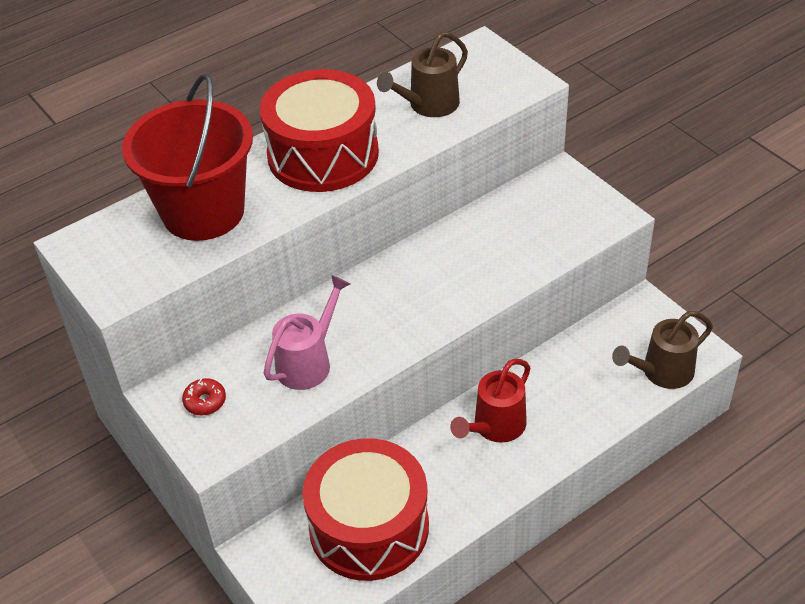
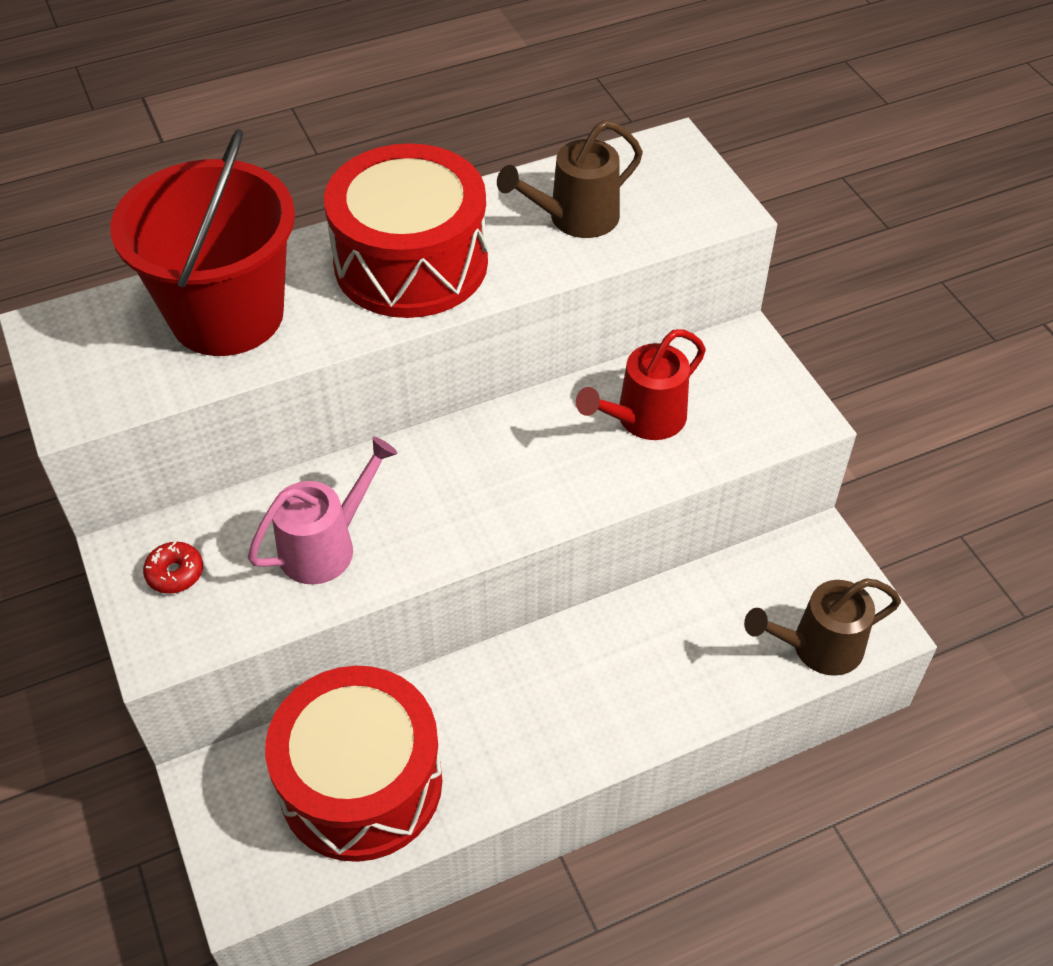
camera: 10 degrees right, 5 degrees up
(495, 427) = (568, 677): red watering can -> red watering can (643, 419)

